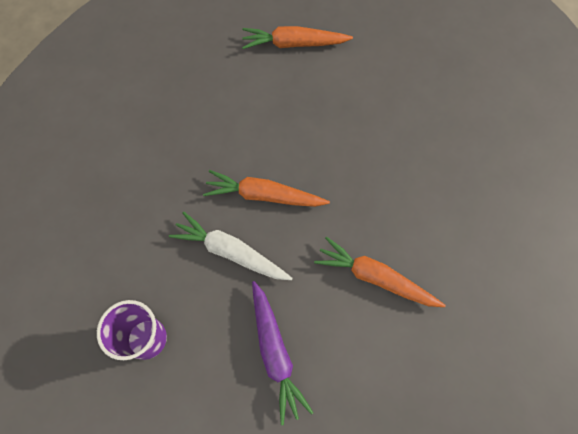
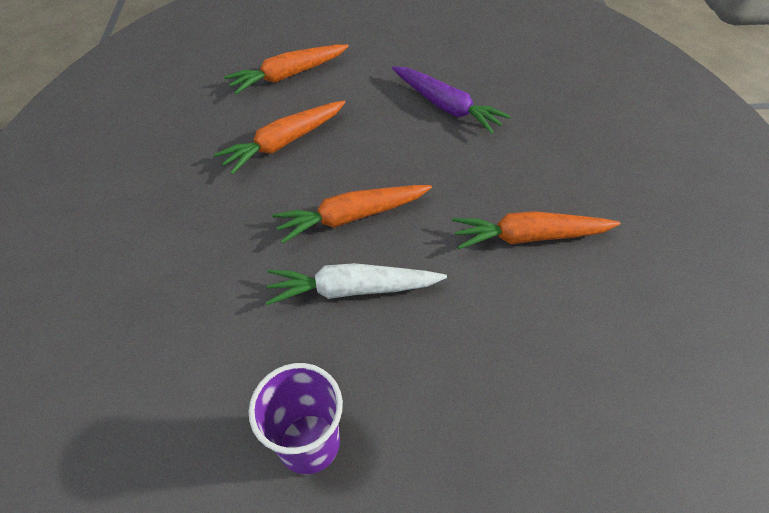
camera: 30 degrees left, 15 degrees down
(255, 107) = (284, 142): none -> orange carrot
(275, 352) = (481, 368): purple carrot -> purple carrot (446, 106)

